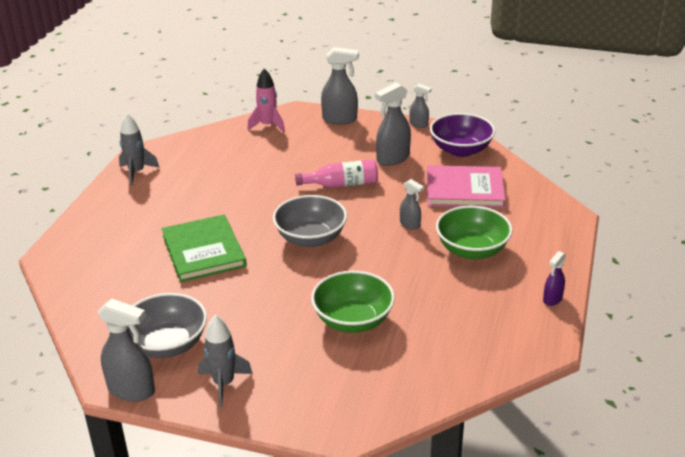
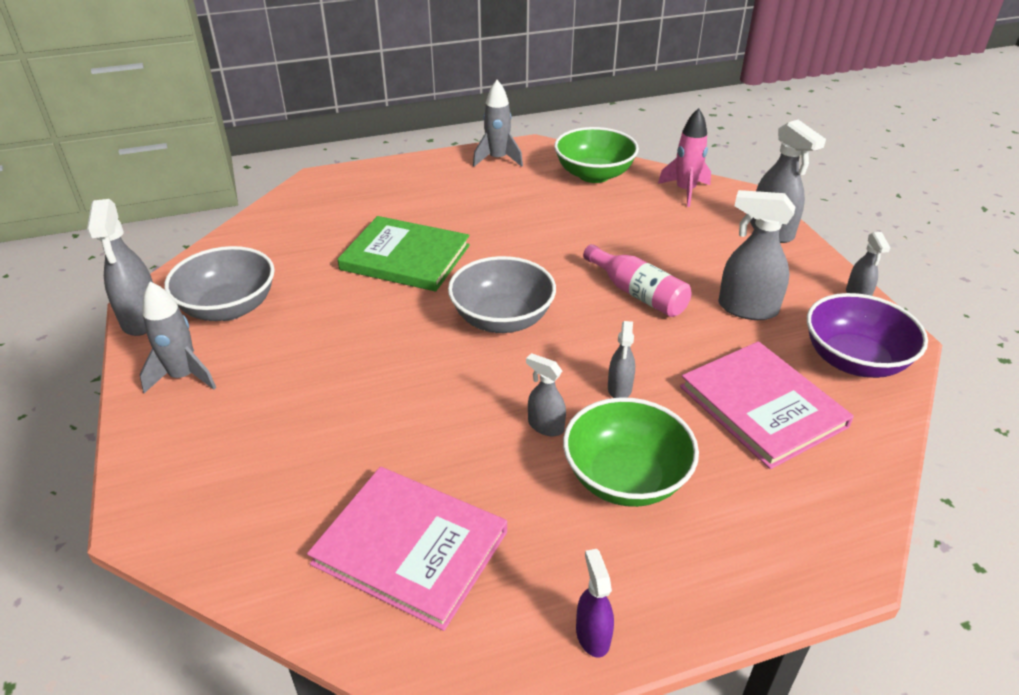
camera: 55 degrees right, 5 degrees up
(203, 251) = (405, 257): green book -> green book turned 75 degrees clockwise
(353, 320) = (368, 427): green bowl -> green bowl (594, 174)
(413, 259) = (545, 426): none -> grey spray bottle
(456, 335) = (410, 548): none -> pink book
(552, 299) = (592, 635): purple spray bottle -> purple spray bottle turned 75 degrees clockwise

